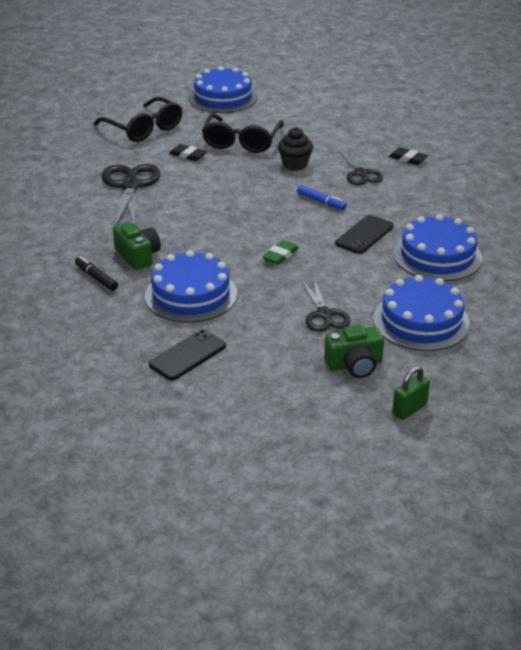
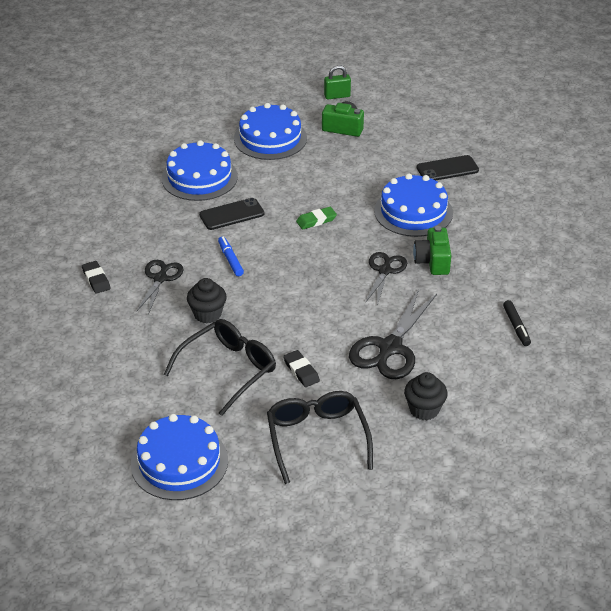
camera: 150 degrees left, 5 degrees up
(78, 161) = (424, 409): none -> black cupcake
(96, 278) = (479, 252): black marker -> black marker (516, 327)
(324, 314) = (330, 164): black scissors -> black scissors (384, 271)

